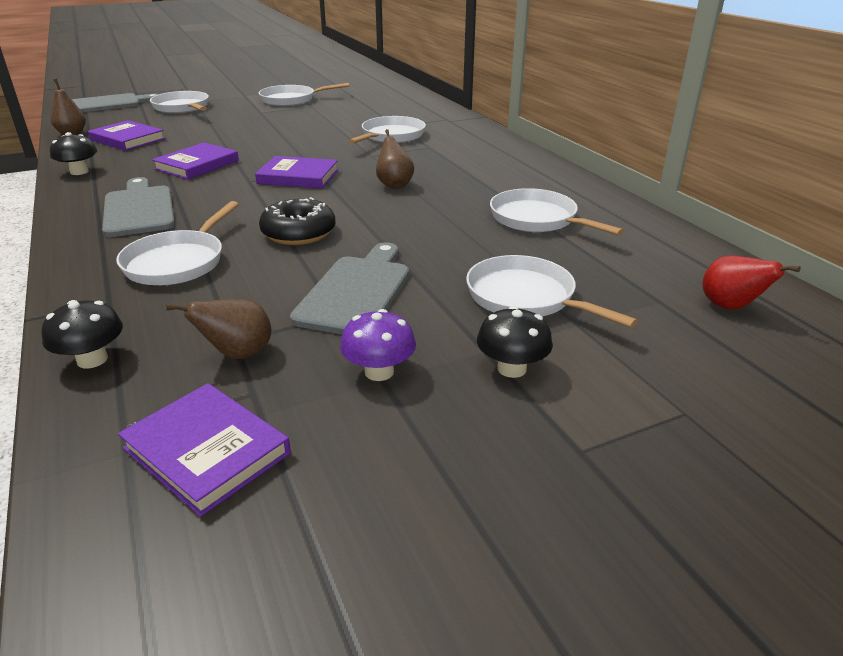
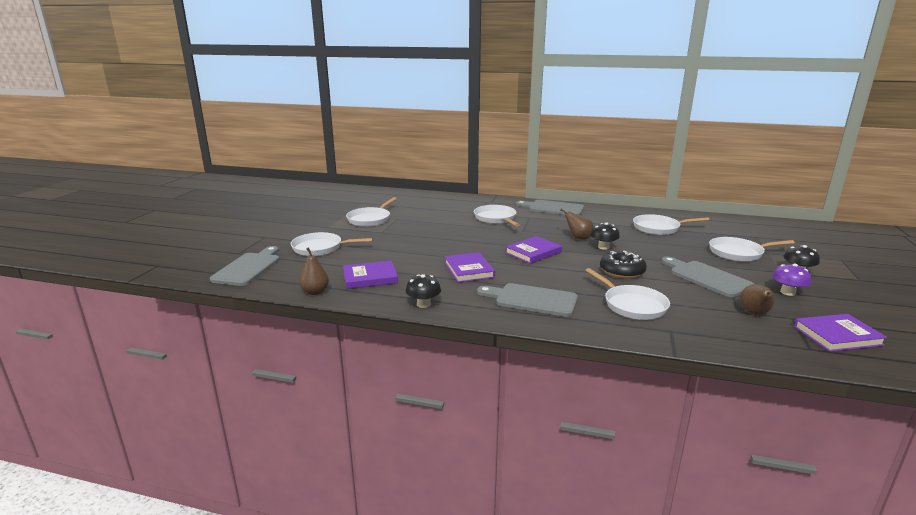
camera: 50 degrees left, 10 degrees down
(92, 359) = (739, 345): black mushroom -> black mushroom (603, 247)
(493, 149) = (553, 208): none -> grey cutting board
(730, 307) = (770, 230): red pear -> none

